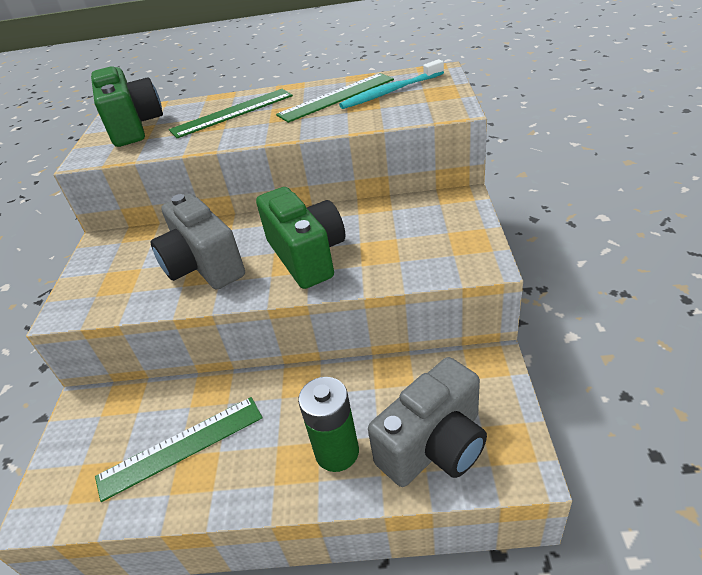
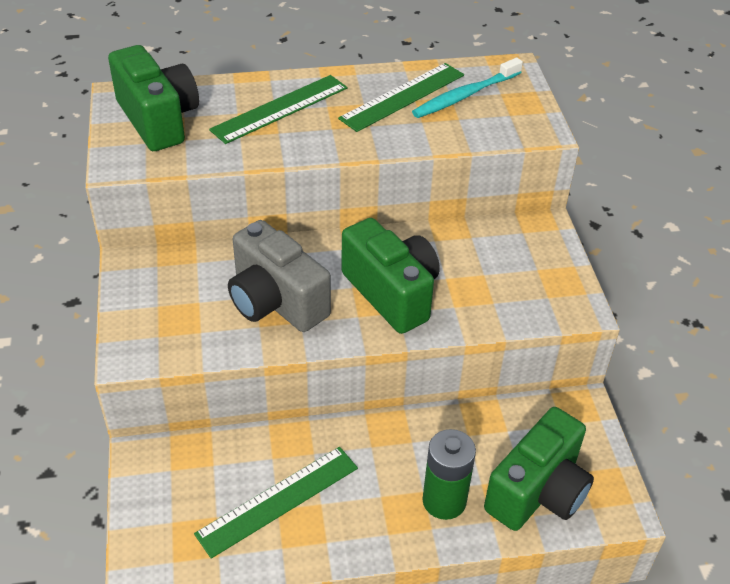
camera: 15 degrees left, 5 degrees up
(434, 446) = (538, 492): grey camera -> green camera

